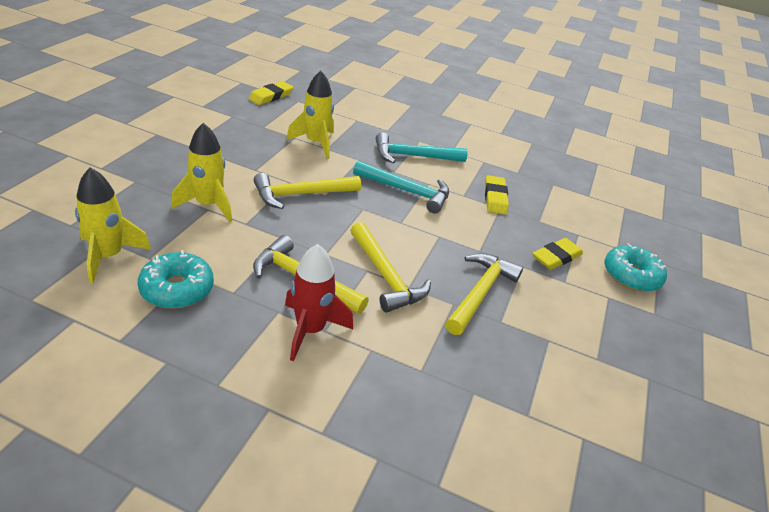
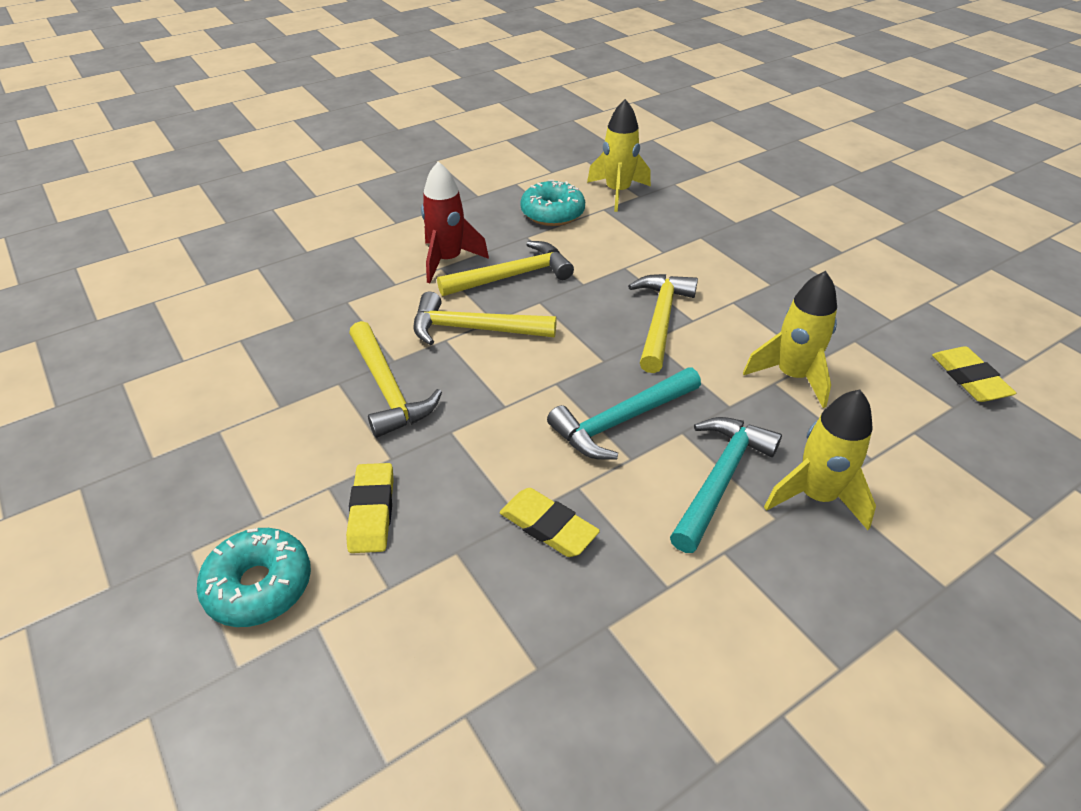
camera: 130 degrees right, 5 degrees up
(208, 205) = (670, 253): yellow rocket -> yellow rocket (816, 496)

